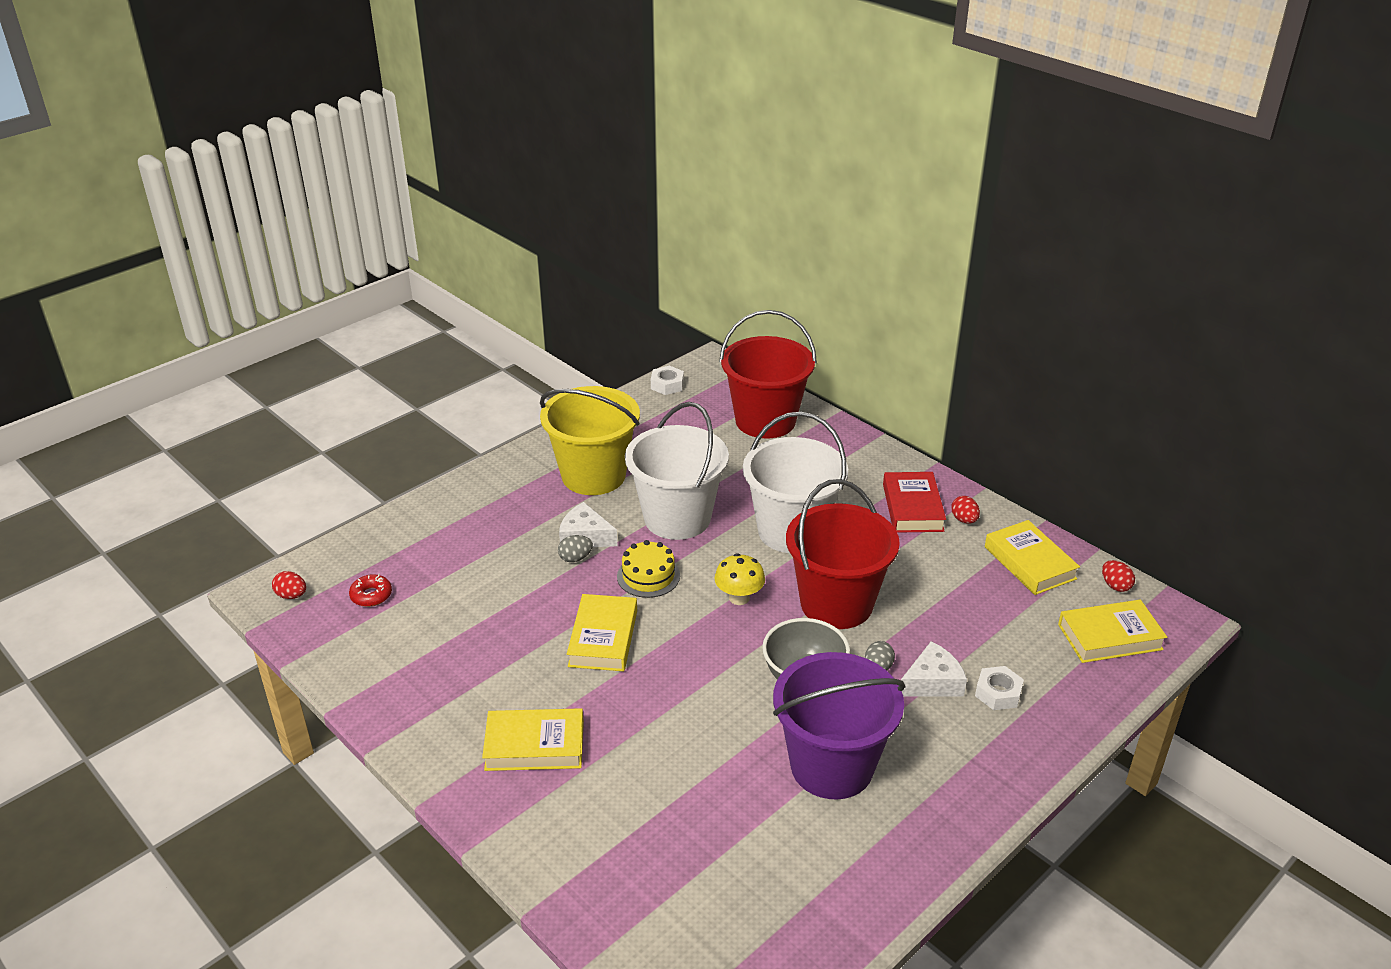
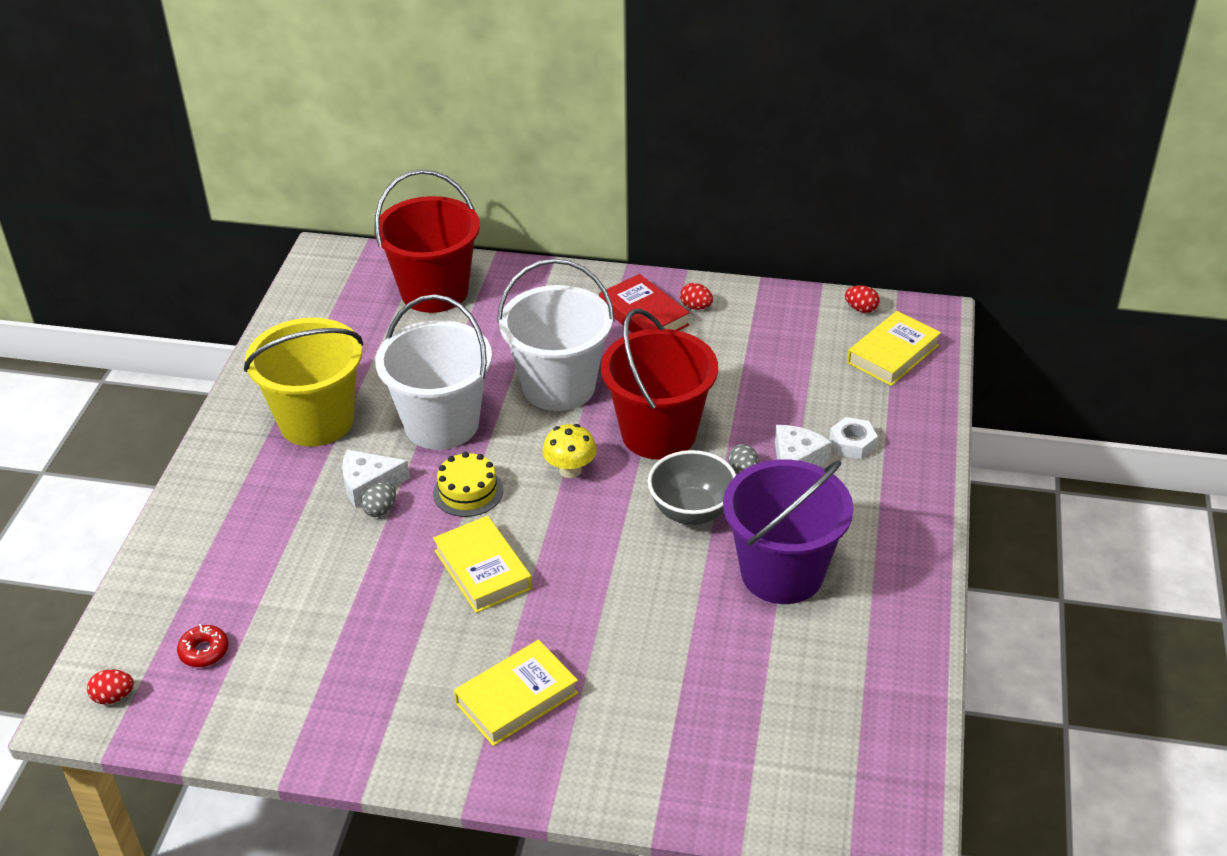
camera: 35 degrees left, 5 degrees up
(667, 385) = (300, 296): white nut -> none
(1030, 563) = (781, 320): yellow book -> none

